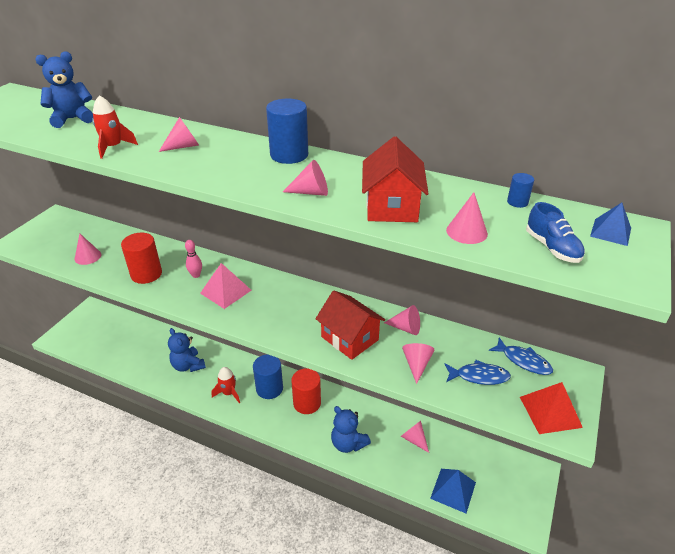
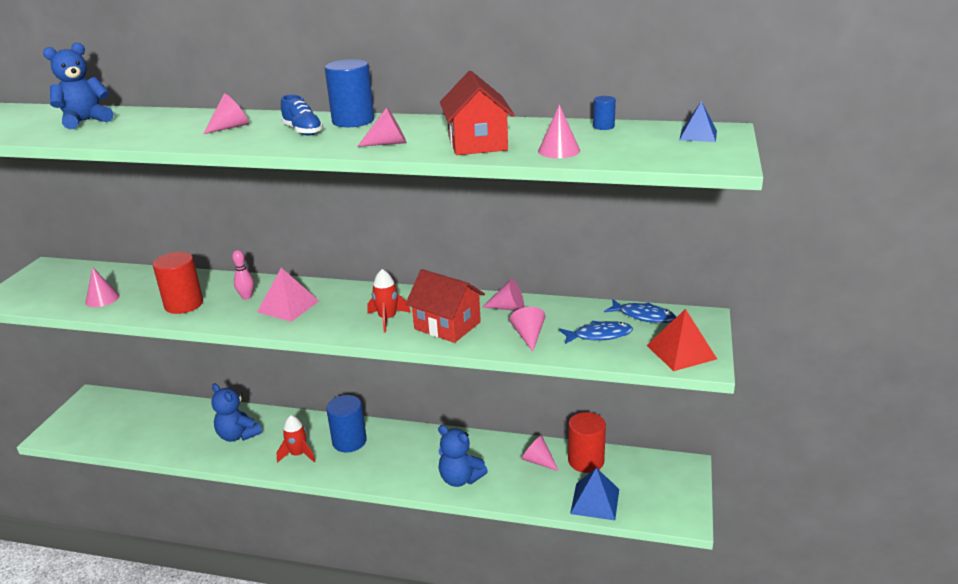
camera: 10 degrees left, 10 degrees down
(113, 147) = (148, 136): red rocket -> red rocket (387, 319)
(307, 403) = (400, 448): red cylinder -> red cylinder (586, 461)
(552, 248) = (645, 151): blue shoe -> blue shoe (303, 131)

